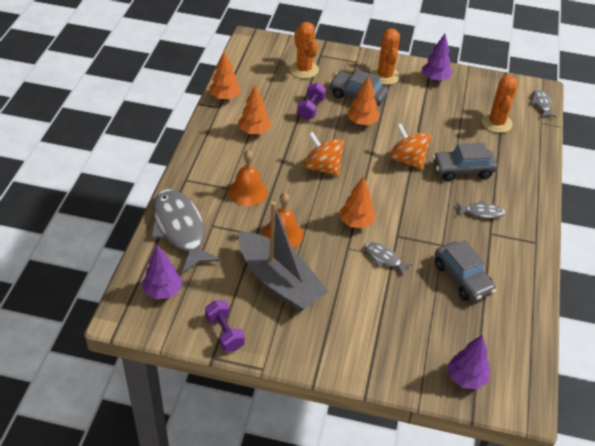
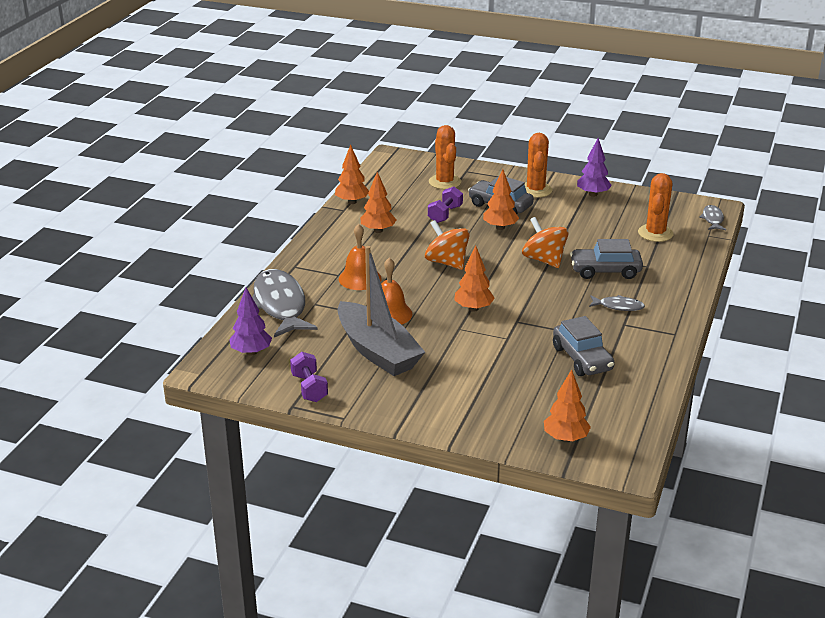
camera: 10 degrees right, 15 degrees down
(384, 258) = (497, 338): grey fish -> none
(466, 378) = (565, 438): purple tree -> orange tree

